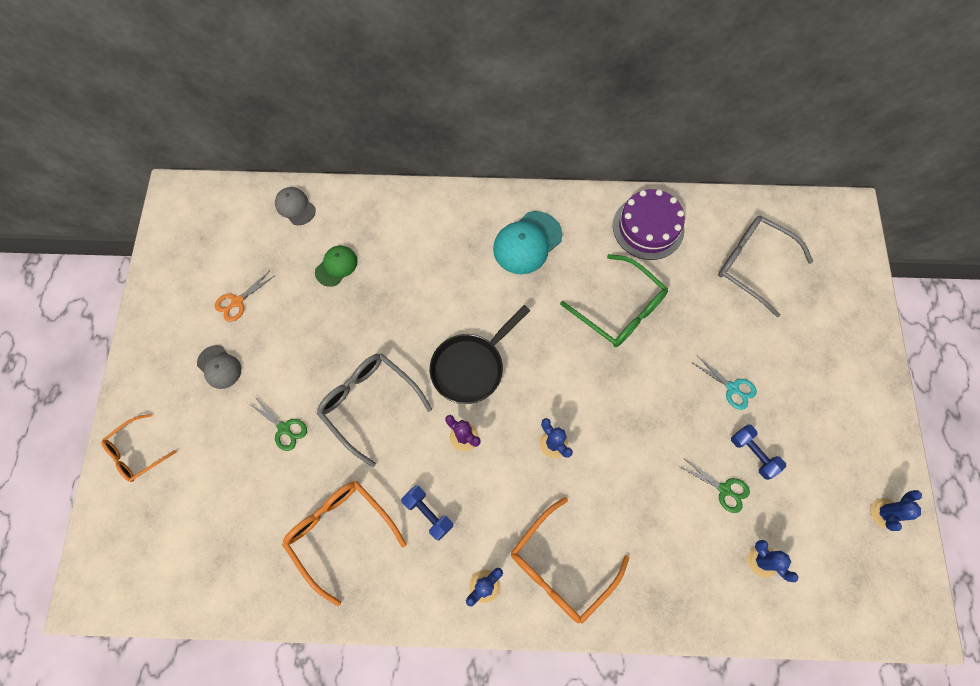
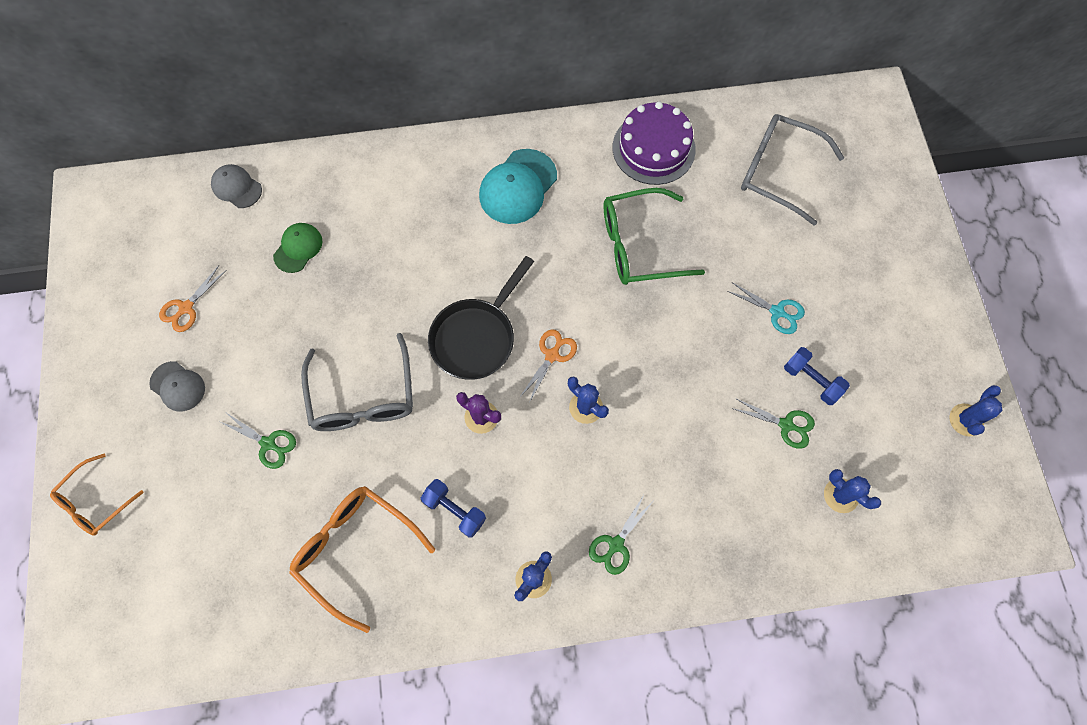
camera: 10 degrees left, 0 degrees up
(368, 403) = (363, 398): grey glasses -> grey glasses turned 135 degrees counterclockwise
(532, 393) = (552, 355): none -> orange scissors
(560, 568) = (616, 544): orange glasses -> green scissors
(621, 310) = (638, 245): green glasses -> green glasses turned 135 degrees clockwise

